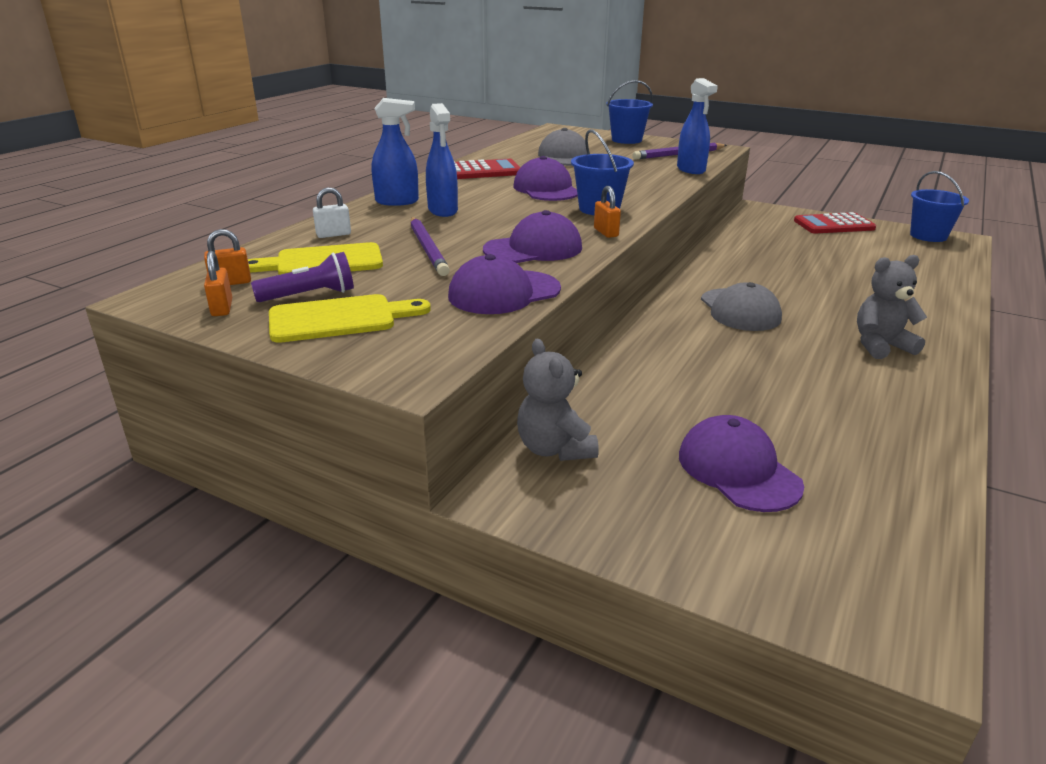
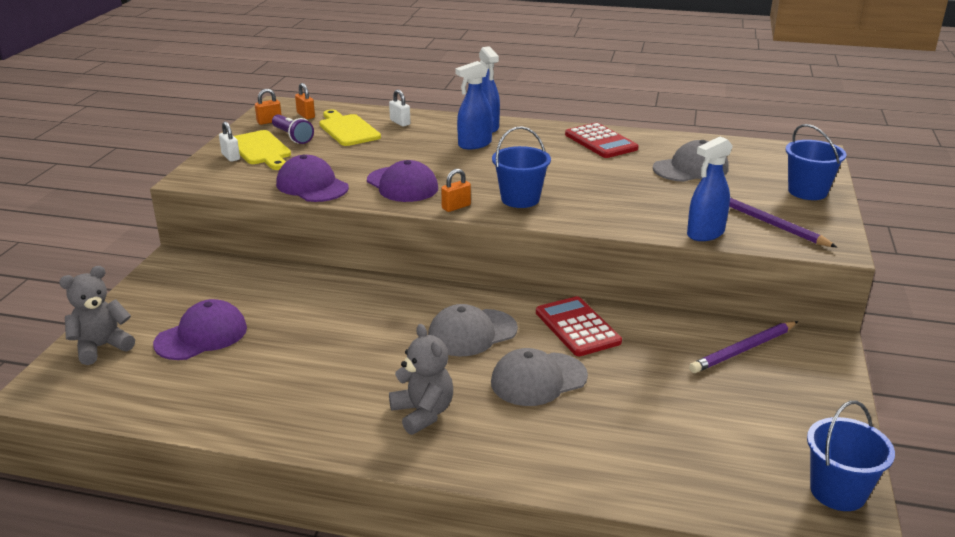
camera: 75 degrees right, 0 degrees up
(346, 342) = (230, 157): none -> white padlock
(427, 248) = (386, 152): purple pencil -> purple pencil (743, 349)
(546, 189) = (565, 172): purple cap -> none
(554, 449) = (222, 270): grey teddy bear -> grey teddy bear (102, 347)
(816, 294) = (538, 379): none -> grey cap
(833, 225) = (809, 403): red calculator -> red calculator (577, 327)

